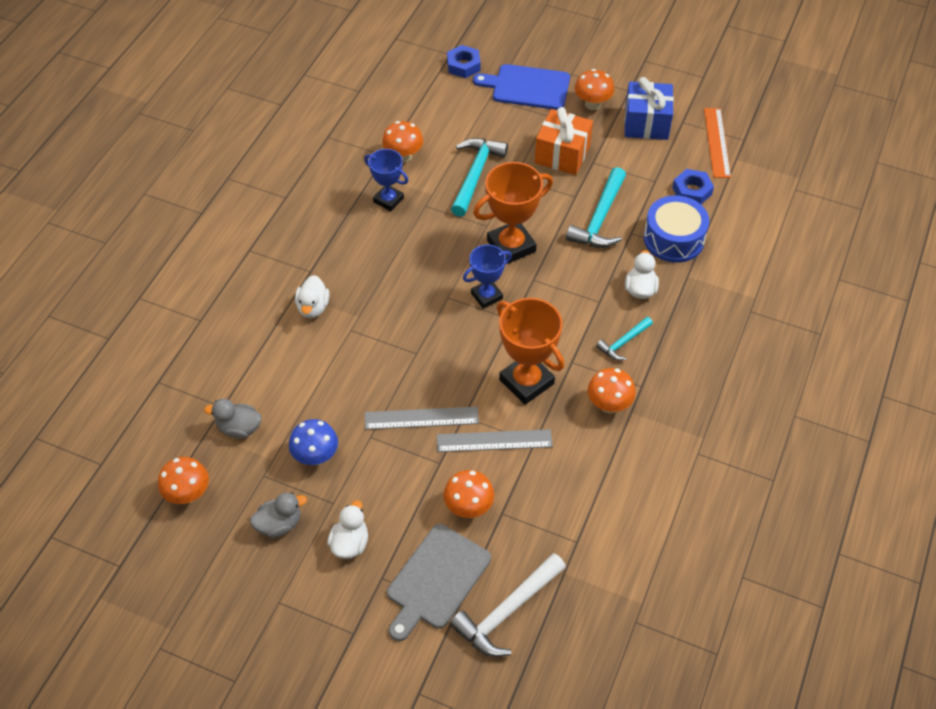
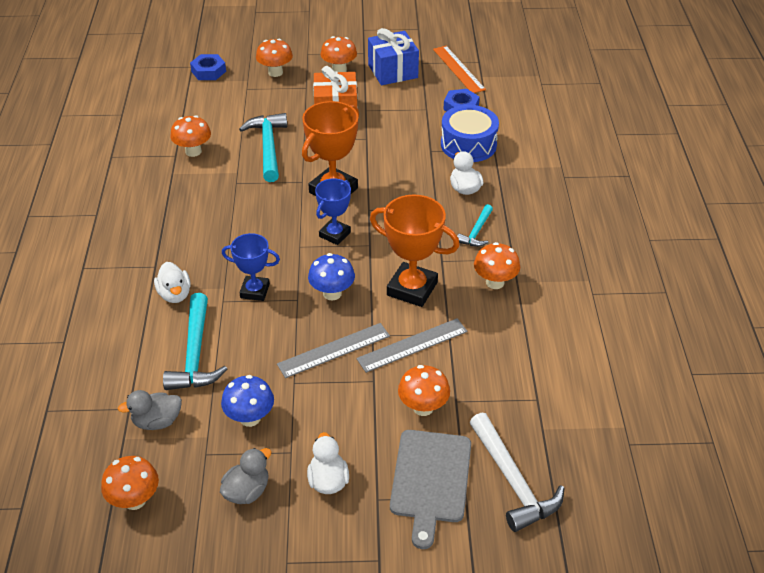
camera: 25 degrees left, 10 degrees down
(388, 200) = (199, 188): blue trophy -> blue trophy (255, 291)
(450, 359) = (332, 293): none -> blue mushroom
(507, 611) = (512, 481): white hammer -> white hammer turned 45 degrees counterclockwise
(527, 87) = (275, 72): blue cutting board -> orange mushroom
(600, 218) = (397, 148): turquoise hammer -> turquoise hammer (195, 354)

